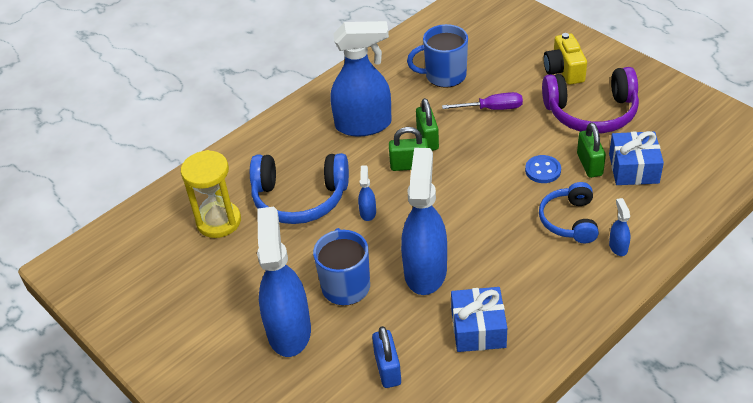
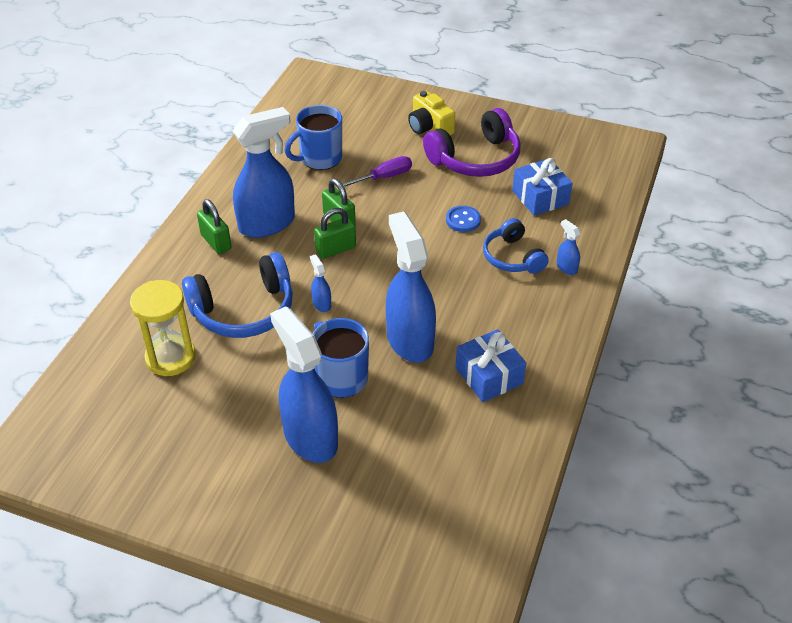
camera: 30 degrees left, 0 degrees up
(387, 369) = (428, 439): blue padlock -> none
(589, 164) = (500, 204): green padlock -> green padlock (216, 242)

